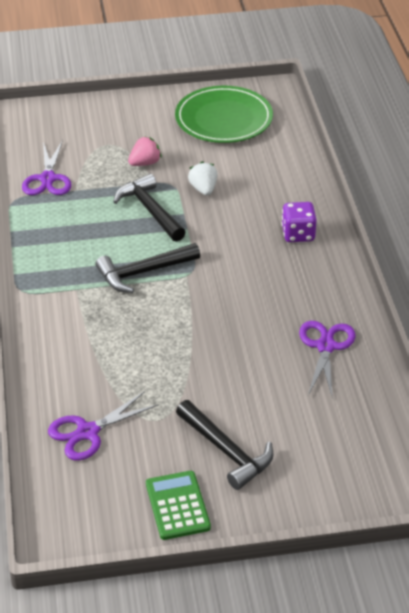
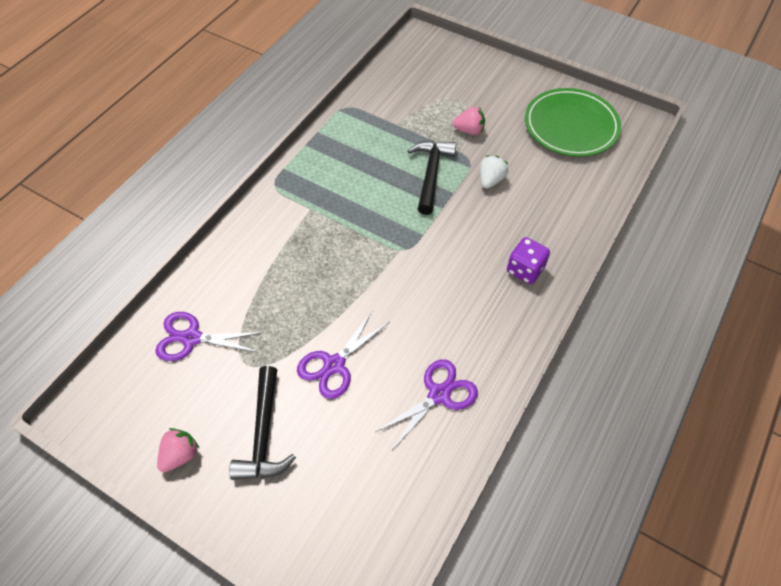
camera: 40 degrees right, 15 degrees up
(48, 179) = (386, 103): purple scissors -> purple scissors (334, 365)
(143, 272) = (371, 225): black hammer -> none
(177, 506) = (180, 455): green calculator -> pink strawberry

